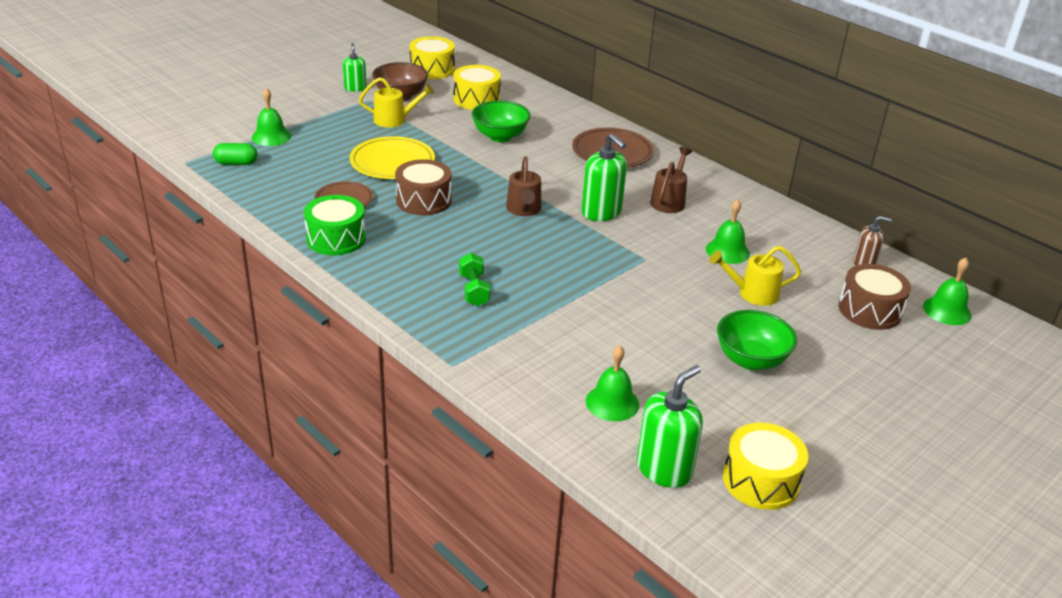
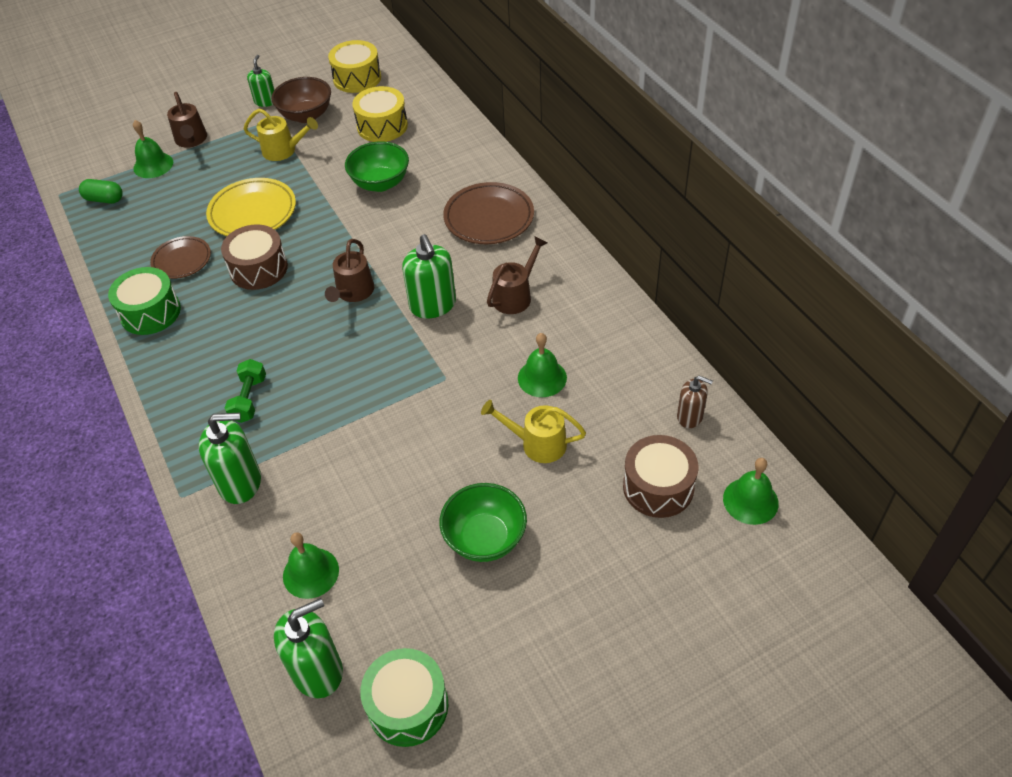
camera: 20 degrees right, 15 degrees up
(299, 118) = (192, 140): none -> brown watering can
(504, 348) = (240, 482): none -> green soap dispenser
(760, 481) = (408, 706): yellow drum -> green drum

